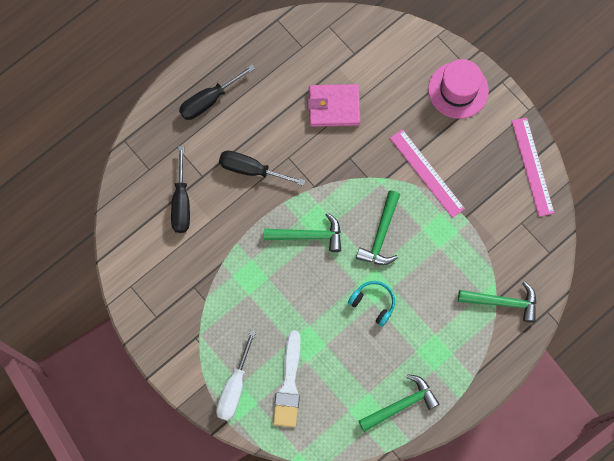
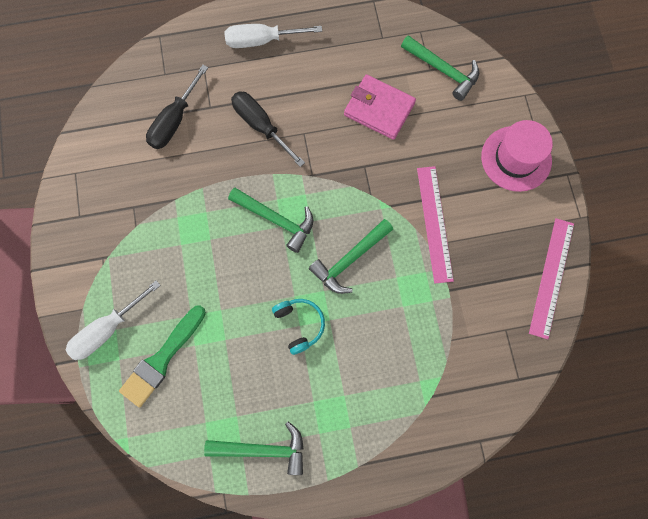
camera: 30 degrees right, 0 degrees up
(209, 100) = (262, 40): black screwdriver -> white screwdriver
(289, 384) = (162, 359): white brush -> green brush
(503, 302) = (437, 403): green hammer -> green hammer (443, 70)

